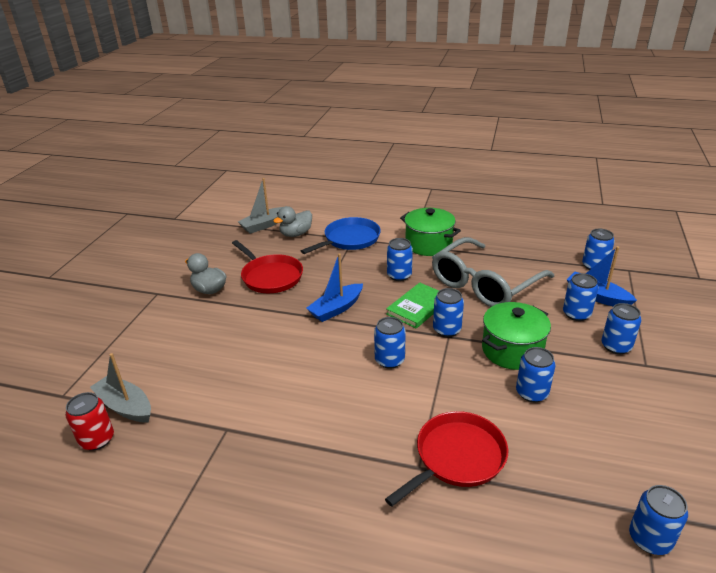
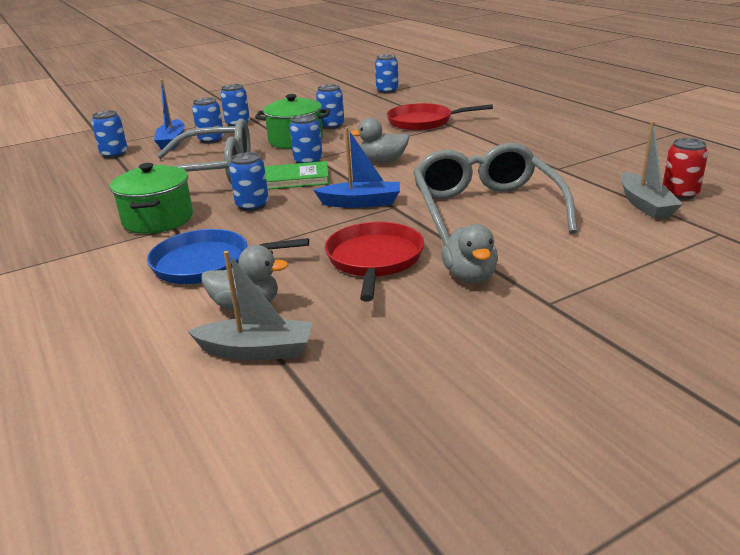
camera: 135 degrees left, 5 degrees down
(246, 343) = (485, 208): none -> grey glasses
(389, 360) = (383, 161): blue can -> grey duck

